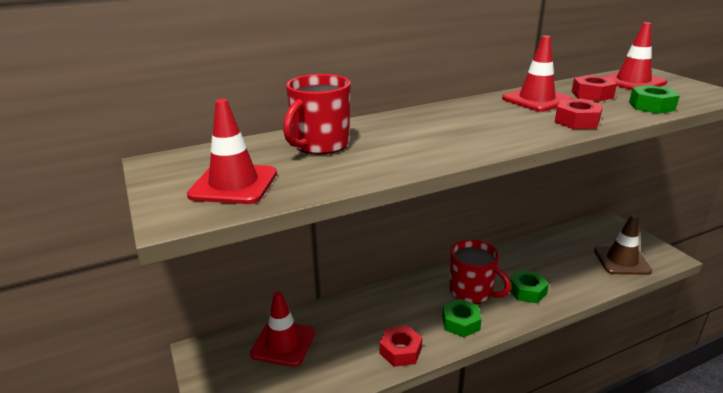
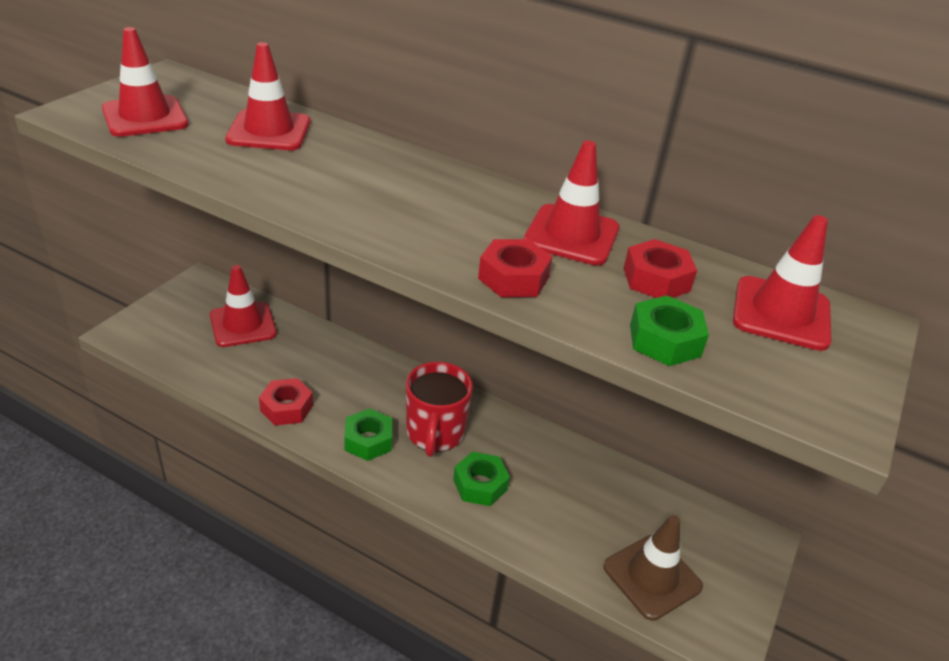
camera: 50 degrees right, 10 degrees up
(320, 145) = (269, 131): red mug -> red traffic cone

